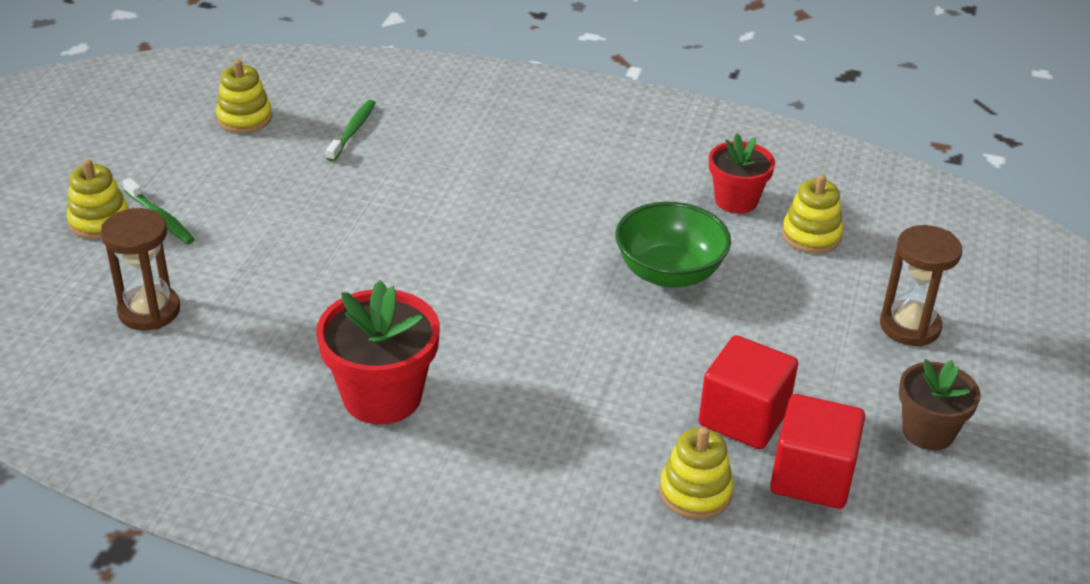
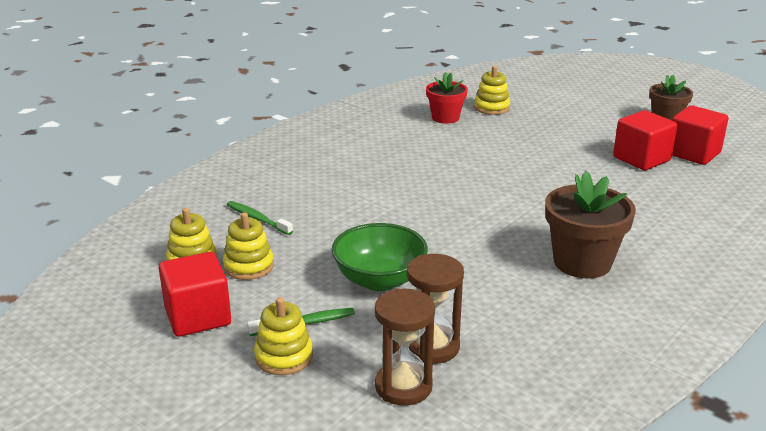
camera: 65 degrees left, 10 degrees down
(147, 152) = (198, 316): none -> red cube
(382, 396) = (582, 262): red flower pot -> brown flower pot
(669, 273) = (503, 149): green bowl -> green bowl (379, 280)
(695, 492) = (699, 184): yellow stacking toy -> yellow stacking toy (248, 266)
(909, 326) = (582, 105): brown hourglass -> brown hourglass (403, 386)

